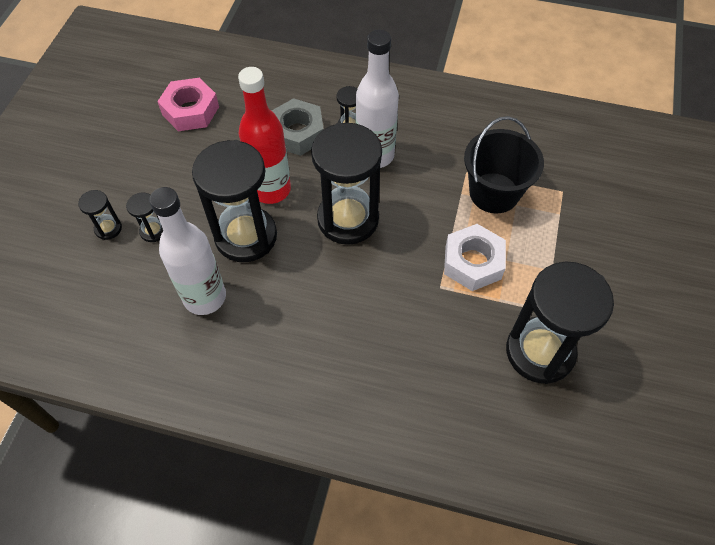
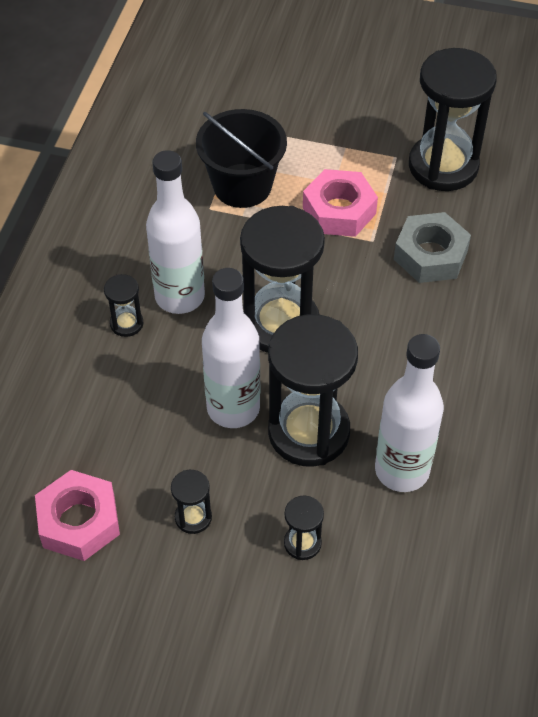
camera: 90 degrees left, 5 degrees down
(108, 228) = (299, 603): black hourglass -> black hourglass (193, 517)
(271, 190) = (233, 408): red bottle -> white bottle
(297, 133) = (135, 382): grey nut -> grey nut (430, 255)
(473, 262) = (339, 210): white nut -> pink nut

